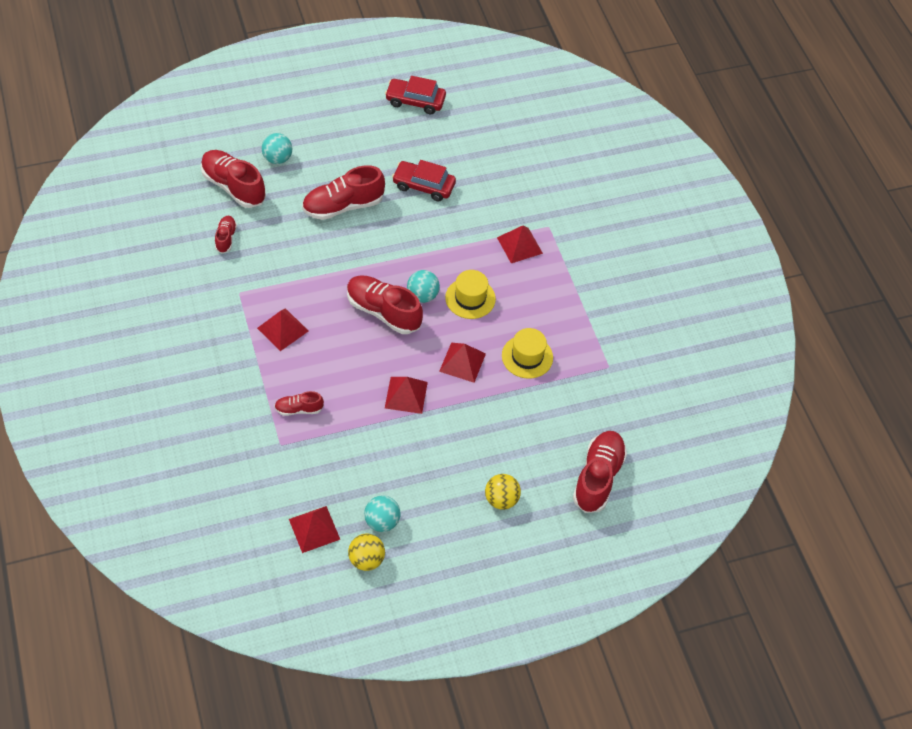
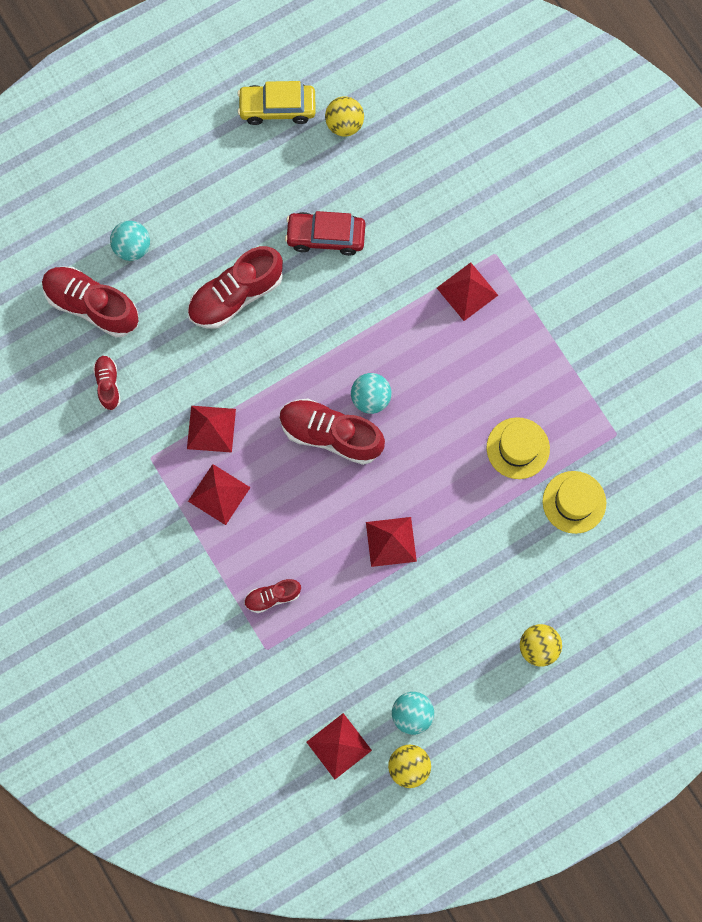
camera: 10 degrees left, 20 degrees up
(415, 101) = (277, 108): red car -> yellow car
(461, 122) = (344, 124): none -> yellow ball
(462, 362) = (444, 478): red pyramid -> red pyramid (211, 429)
(470, 298) = (428, 385): yellow hat -> yellow hat (574, 502)
(598, 477) = (640, 587): red shoe -> none

